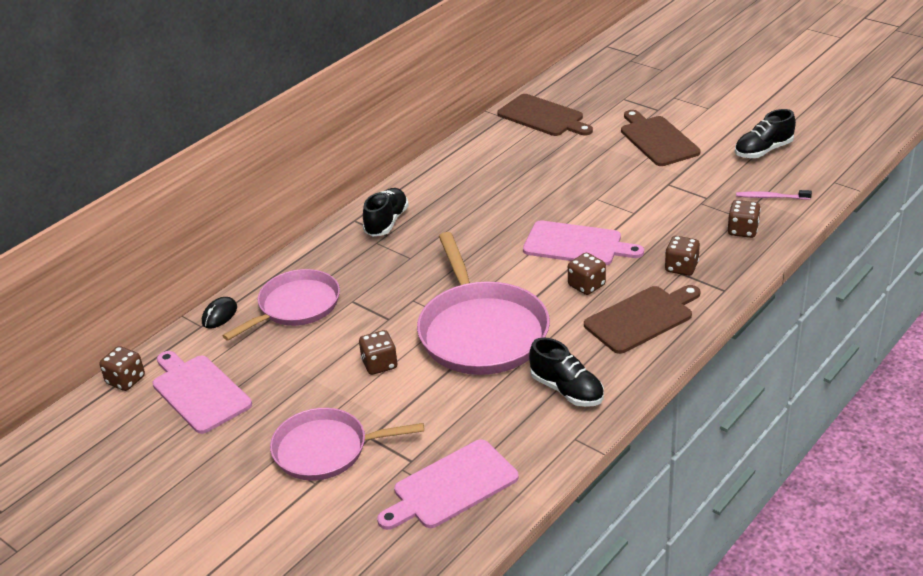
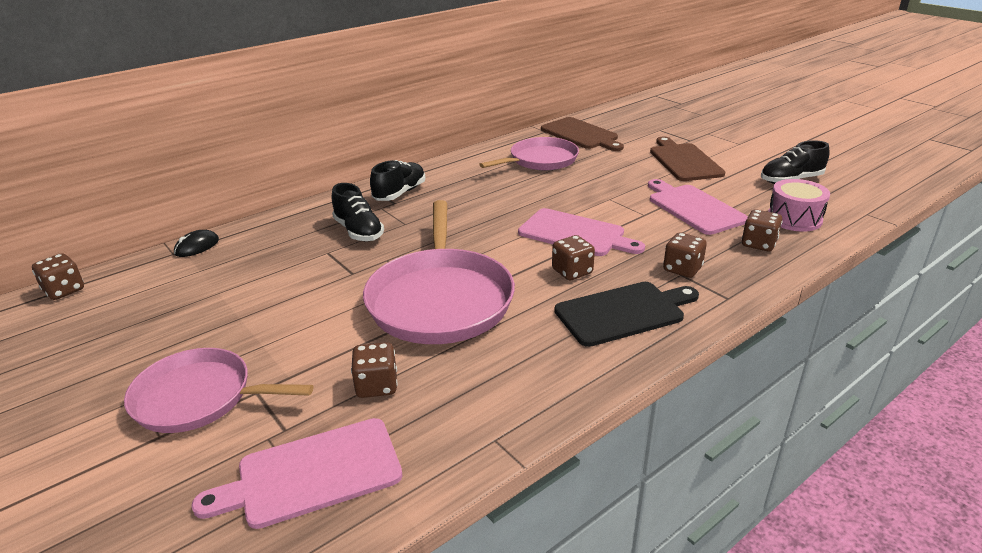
camera: 10 degrees right, 5 degrees down
(199, 392) = (120, 312): pink cutting board -> pink cutting board (693, 208)
(296, 306) = (271, 249): pink pan -> pink pan (540, 160)
(379, 364) = (316, 315): brown dice -> brown dice (377, 386)
(567, 390) = (508, 377): black shoe -> black shoe (358, 231)
(641, 318) = (623, 312): brown cutting board -> black cutting board
(770, 197) = (794, 219): pink toothbrush -> pink drum

